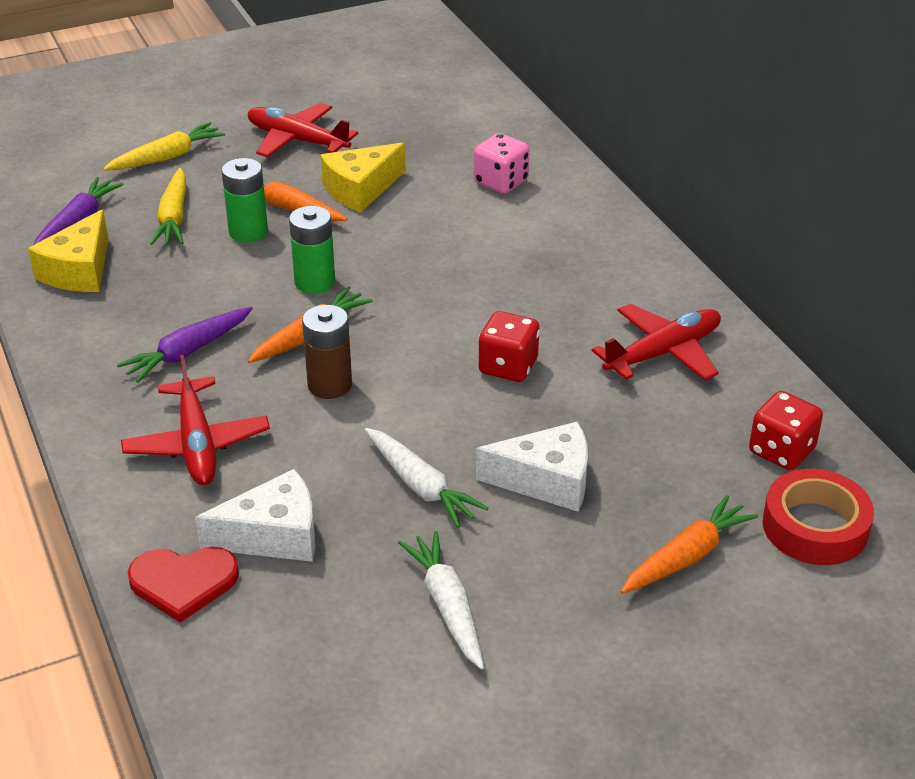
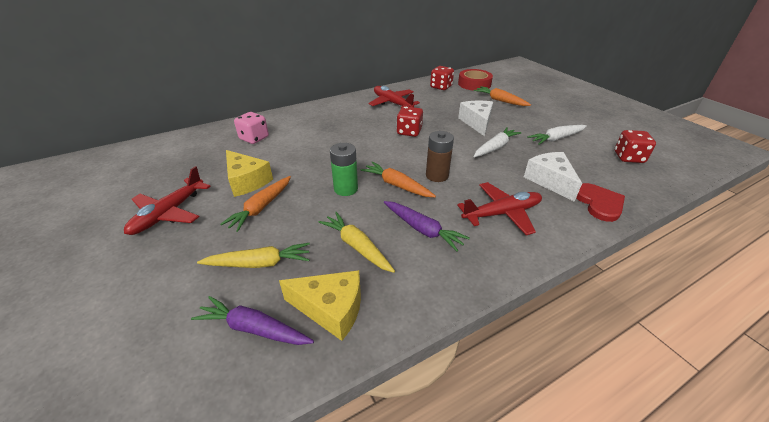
camera: 95 degrees left, 0 degrees up
(167, 157) = (159, 284): yellow carrot -> yellow carrot (357, 246)
(248, 232) = (287, 222): green battery -> none
(334, 714) = (628, 157): none -> red dice

